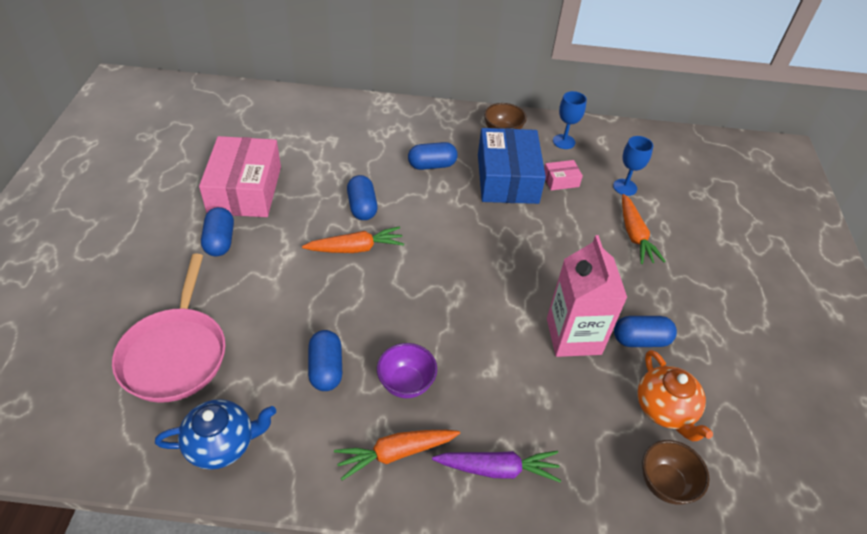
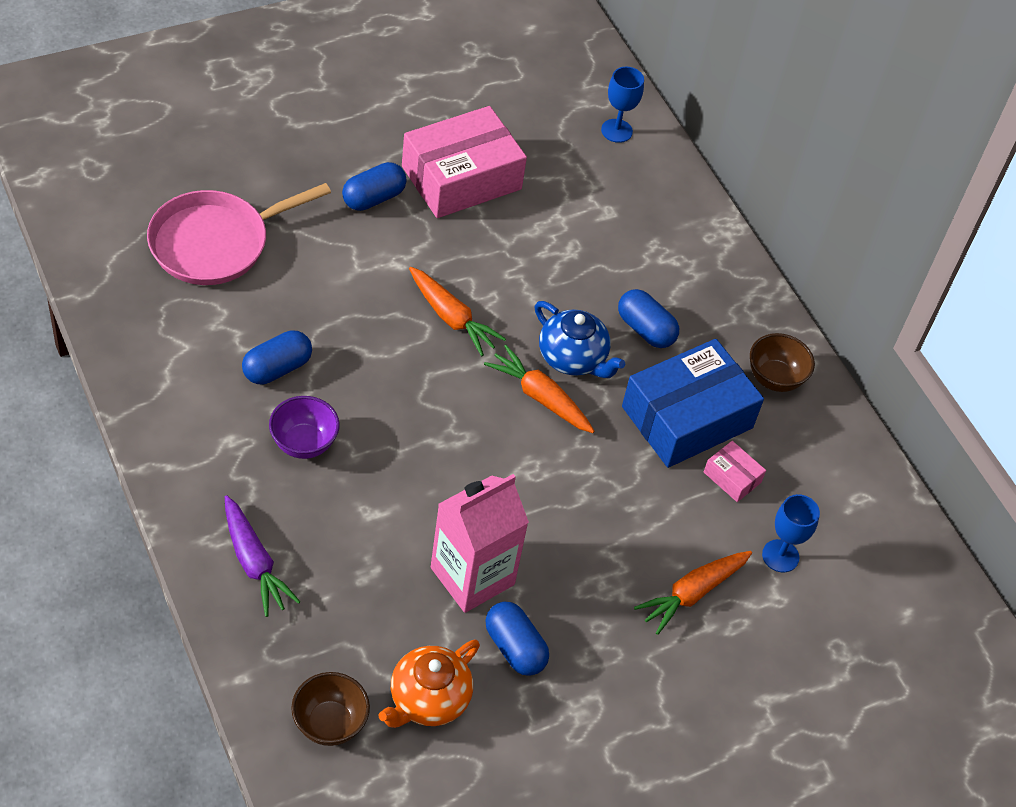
camera: 55 degrees right, 5 degrees up
(222, 444) = (147, 331): blue teapot -> blue teapot (573, 358)
(362, 207) = (519, 294): blue capsule -> none
(395, 453) = (219, 469): orange carrot -> orange carrot (540, 397)
(564, 142) = (817, 455): blue goblet -> blue goblet (616, 131)

